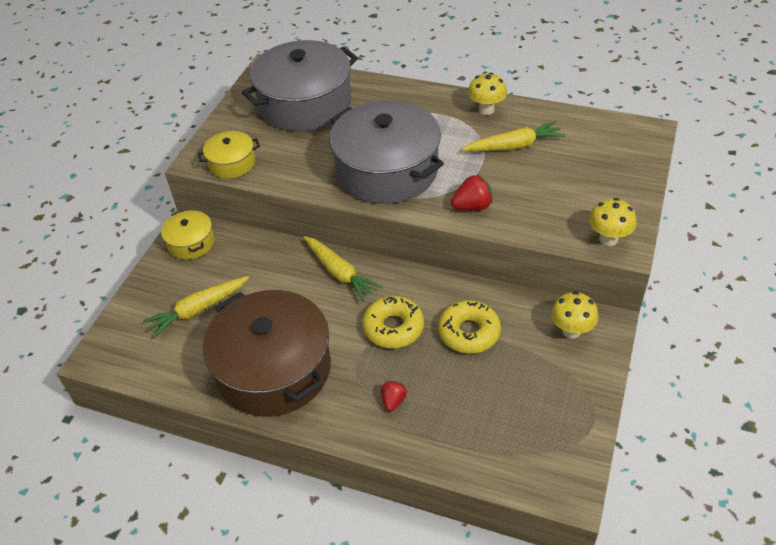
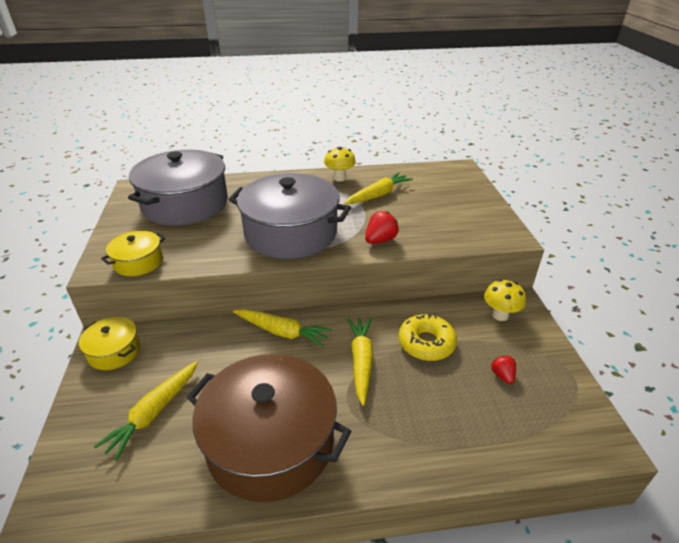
camera: 30 degrees left, 10 degrees down
(393, 328) = (361, 361): yellow donut -> yellow carrot
(393, 401) = (406, 426): red strawberry -> red strawberry (502, 375)
(608, 239) = (496, 235): yellow mushroom -> none

